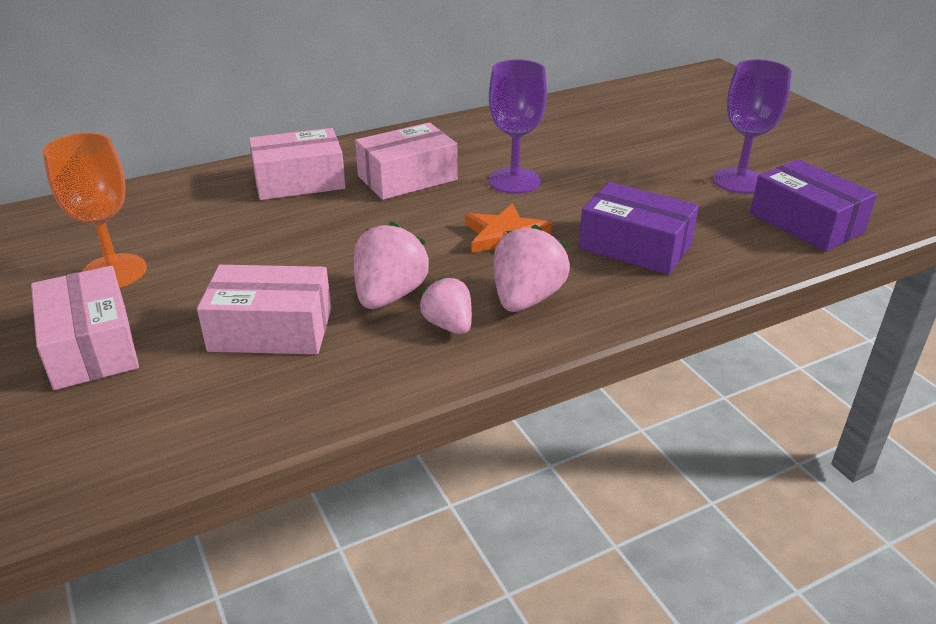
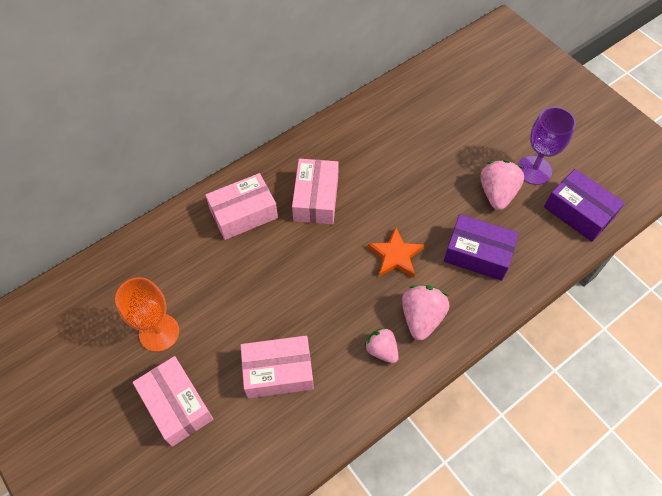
camera: 10 degrees left, 25 degrees up
(389, 296) = (339, 328): pink strawberry -> pink strawberry (497, 193)
(407, 178) = (316, 199): pink box -> pink box turned 45 degrees counterclockwise
(514, 181) = (388, 192): purple goblet -> none

